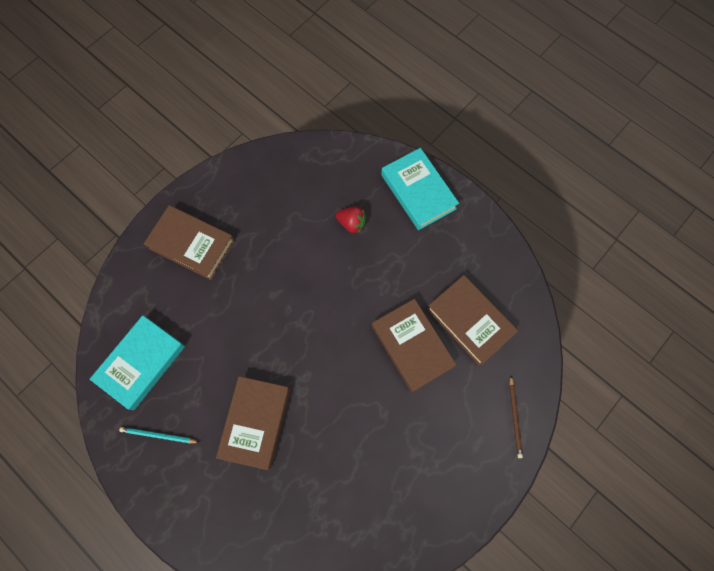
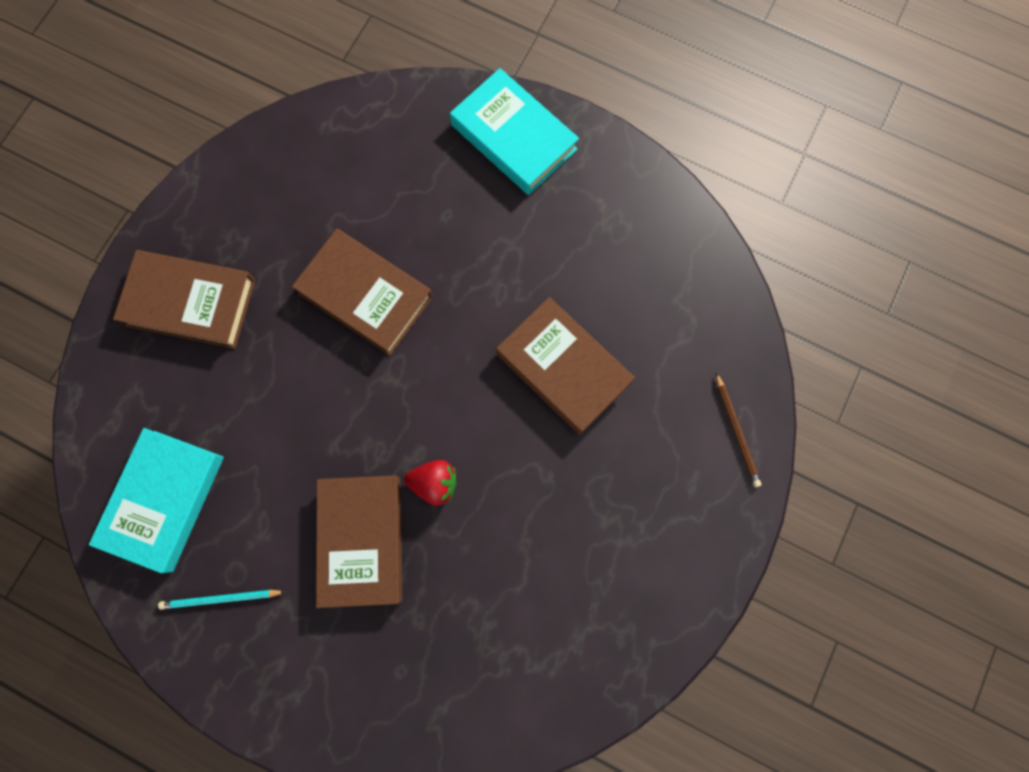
camera: 15 degrees left, 5 degrees up
(351, 223) = (426, 209): red strawberry -> red strawberry (434, 483)
(470, 321) = (638, 310): brown book -> brown book (365, 295)

